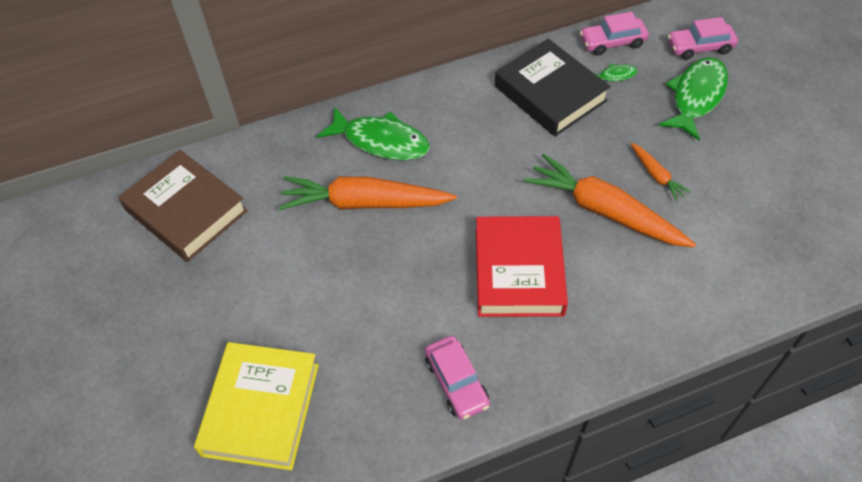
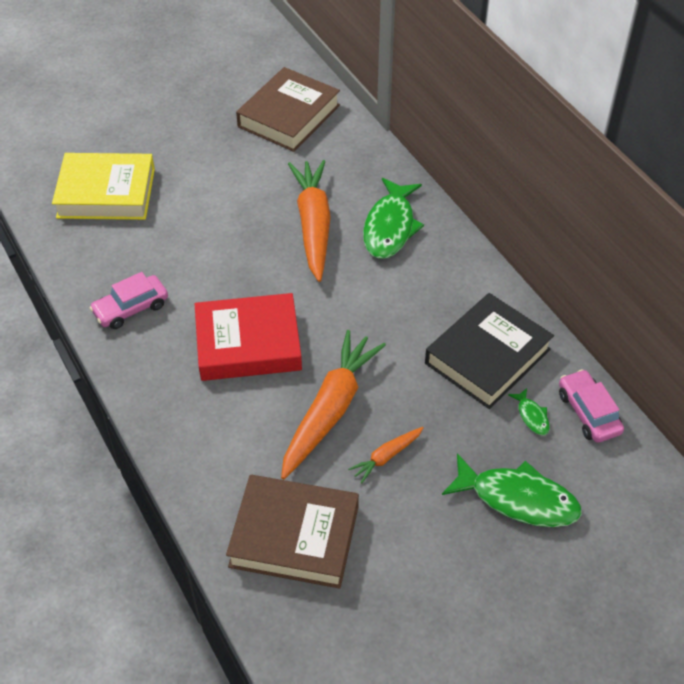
camera: 80 degrees right, 5 degrees down
(699, 47) = (607, 506): pink car -> none
(742, 250) = (294, 536): none -> brown book

